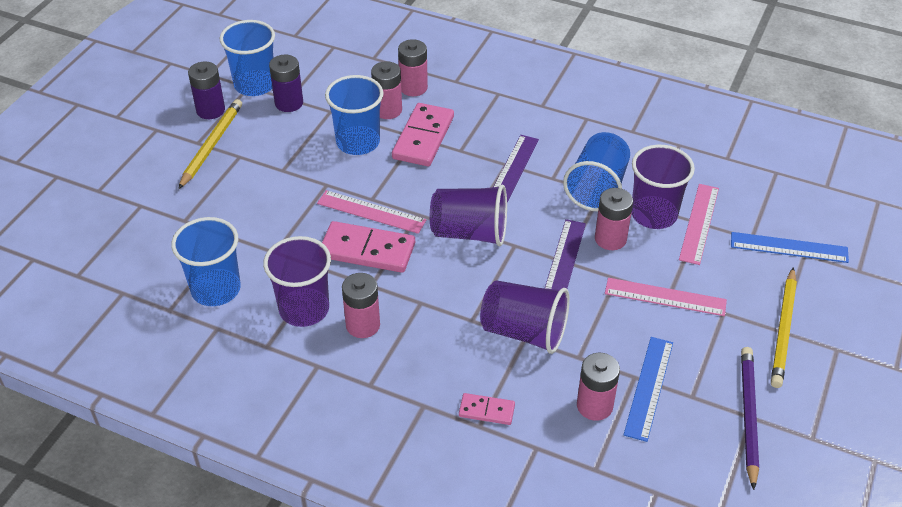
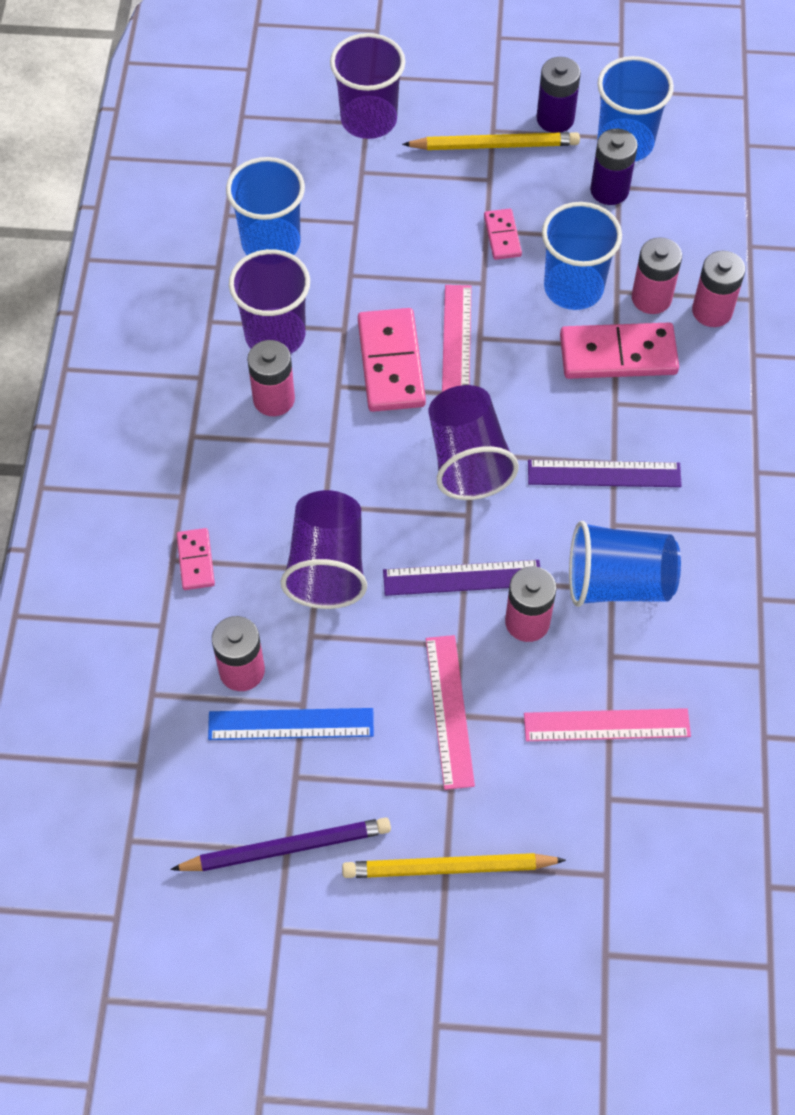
camera: 70 degrees right, 15 degrees up
(293, 163) = (502, 236): none -> pink domino
(654, 214) = (598, 664): purple cup -> purple cup (368, 119)
(789, 248) = (610, 852): blue ruler -> none

